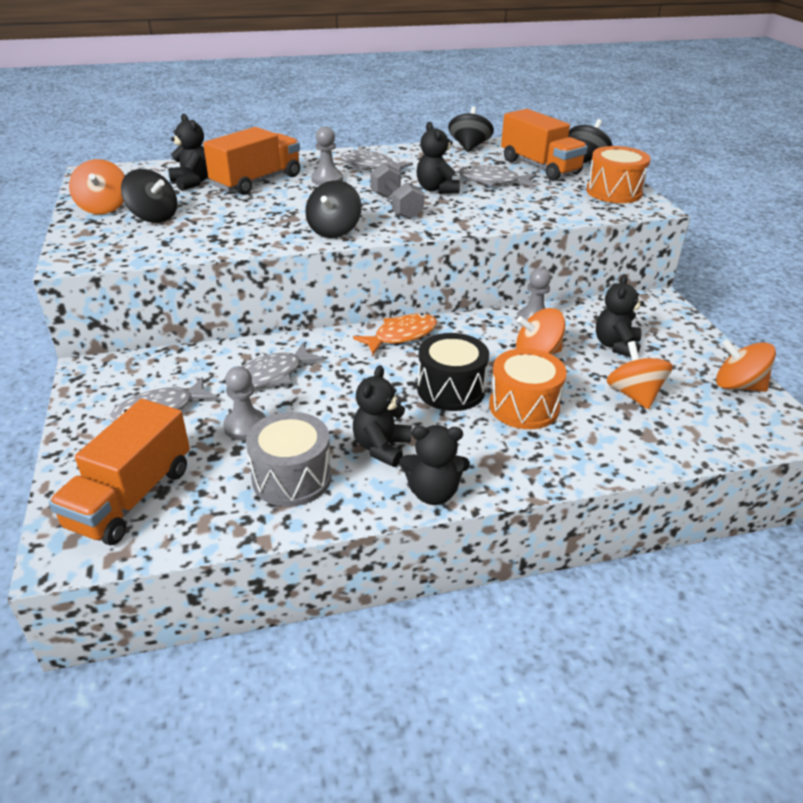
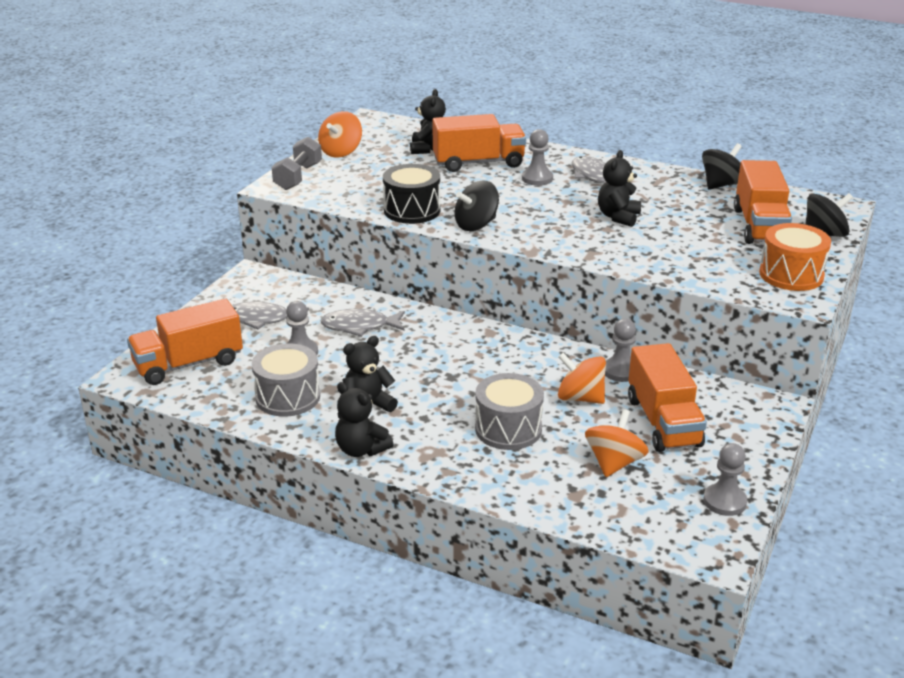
camera: 40 degrees right, 5 degrees down
(153, 217) = (364, 170): black spinning top -> none
(396, 206) = (558, 220): grey dumbbell -> grey dumbbell (298, 177)
(401, 335) = (490, 337): orange fish -> none
(451, 389) = (470, 392): black drum -> black drum (412, 210)
(492, 181) = (684, 226): grey fish -> none
(524, 407) = (508, 429): orange drum -> grey drum
(616, 346) = (663, 422): black teddy bear -> orange truck
(738, 386) = (724, 501): orange spinning top -> grey pawn

